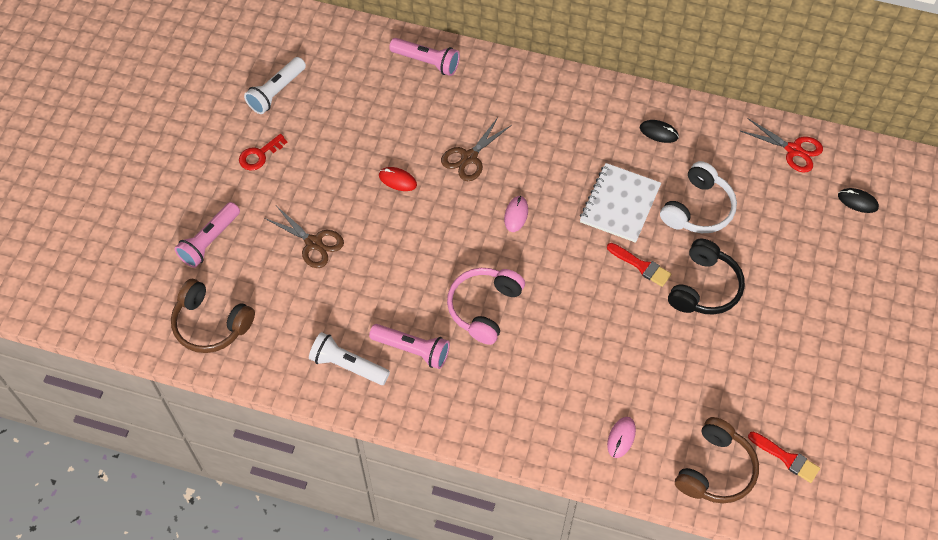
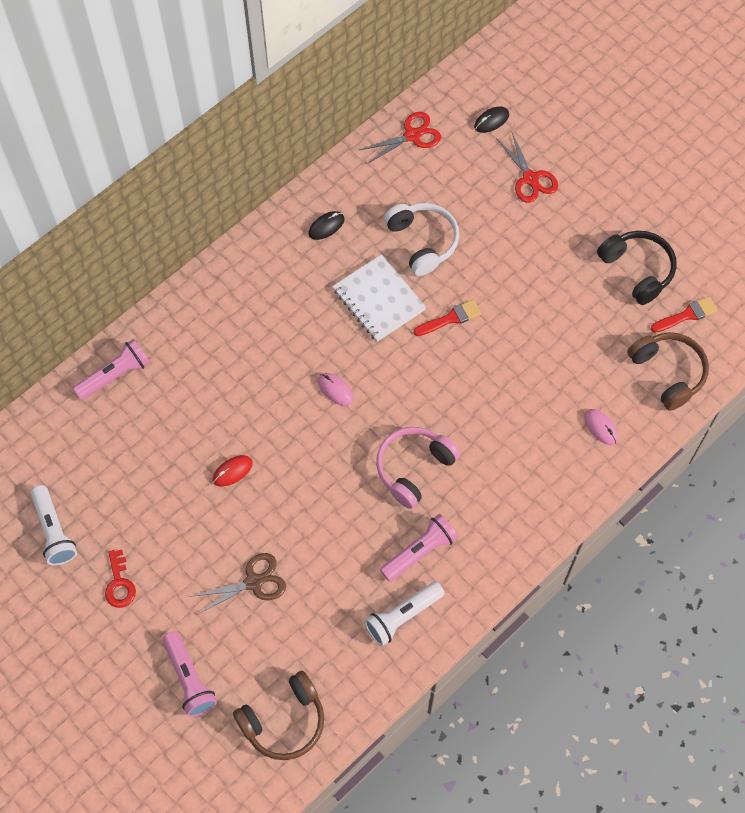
camera: 60 degrees left, 5 degrees up
(469, 157) = (248, 396): brown scissors -> none
(484, 308) = (414, 468): pink headphones -> pink headphones turned 75 degrees clockwise
(704, 287) = (500, 282): black headphones -> black headphones (637, 270)
(825, 260) = (530, 178): none -> red scissors

